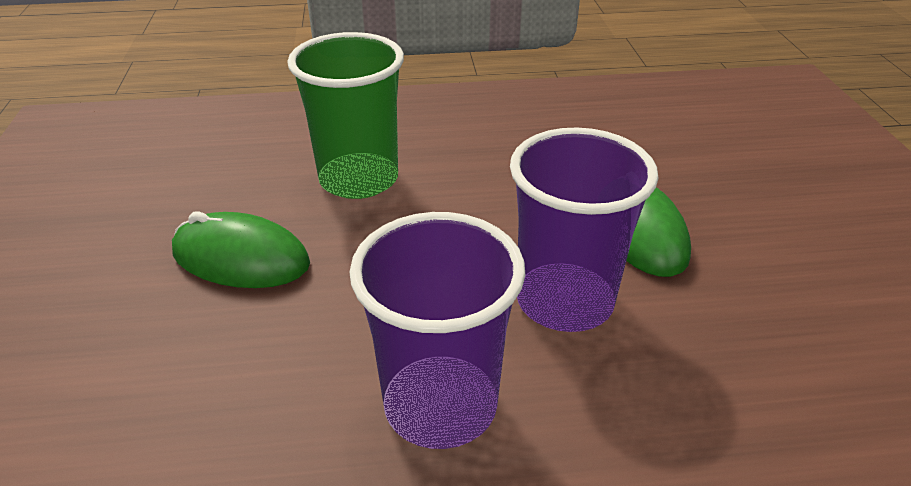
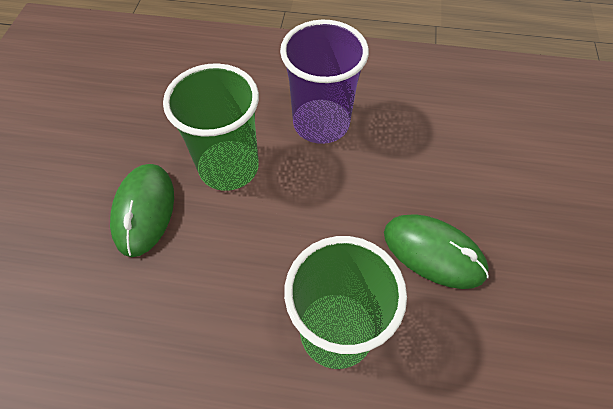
camera: 165 degrees left, 20 degrees up
(564, 301) = (229, 167): purple cup -> green cup

